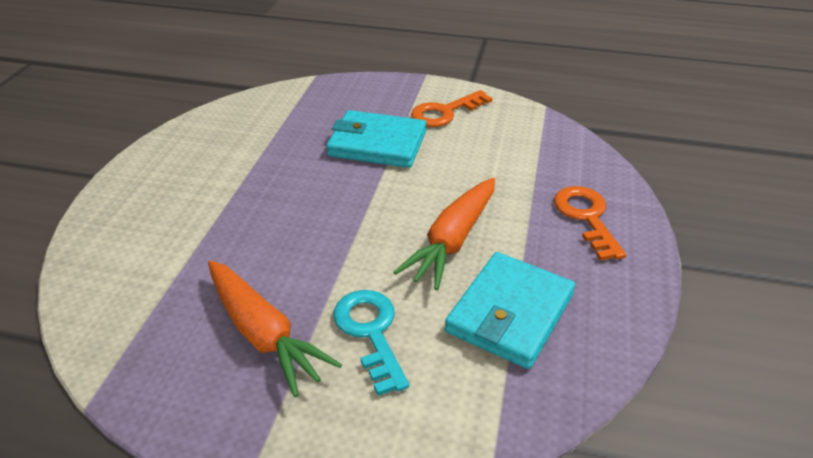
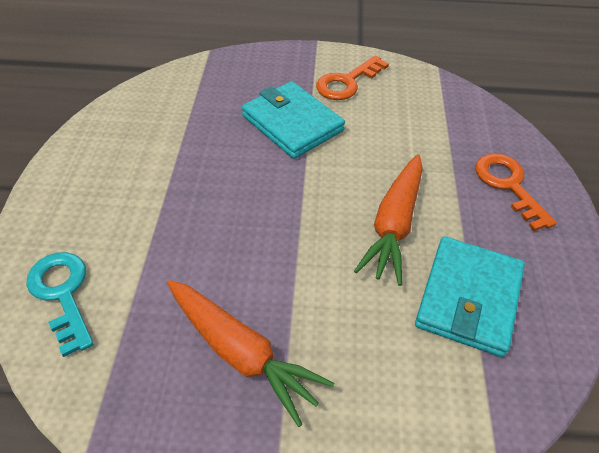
camera: 10 degrees left, 10 degrees up
(370, 332) = (345, 337): turquoise key -> turquoise key (62, 294)
(377, 144) = (292, 123): turquoise wallet -> turquoise wallet turned 45 degrees clockwise

